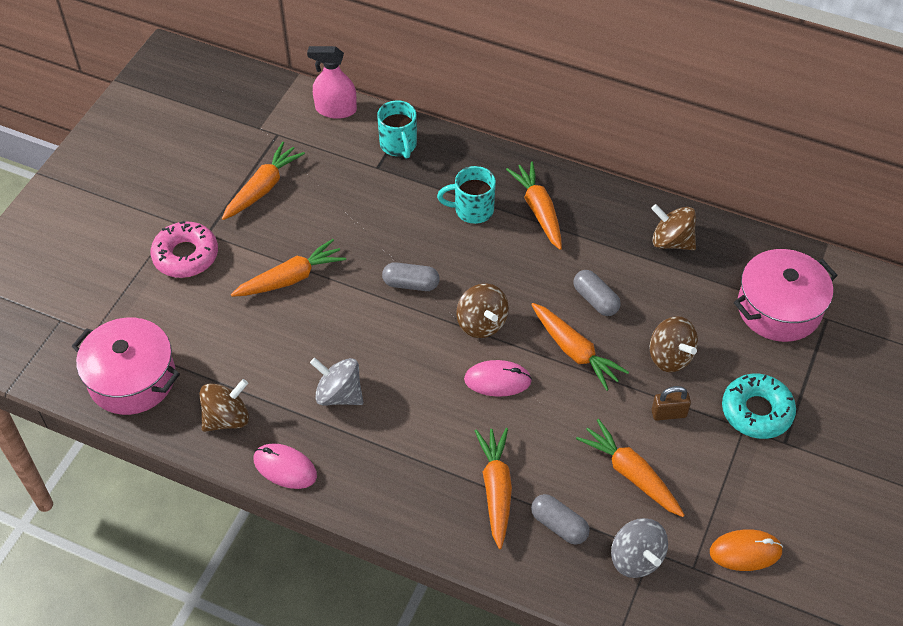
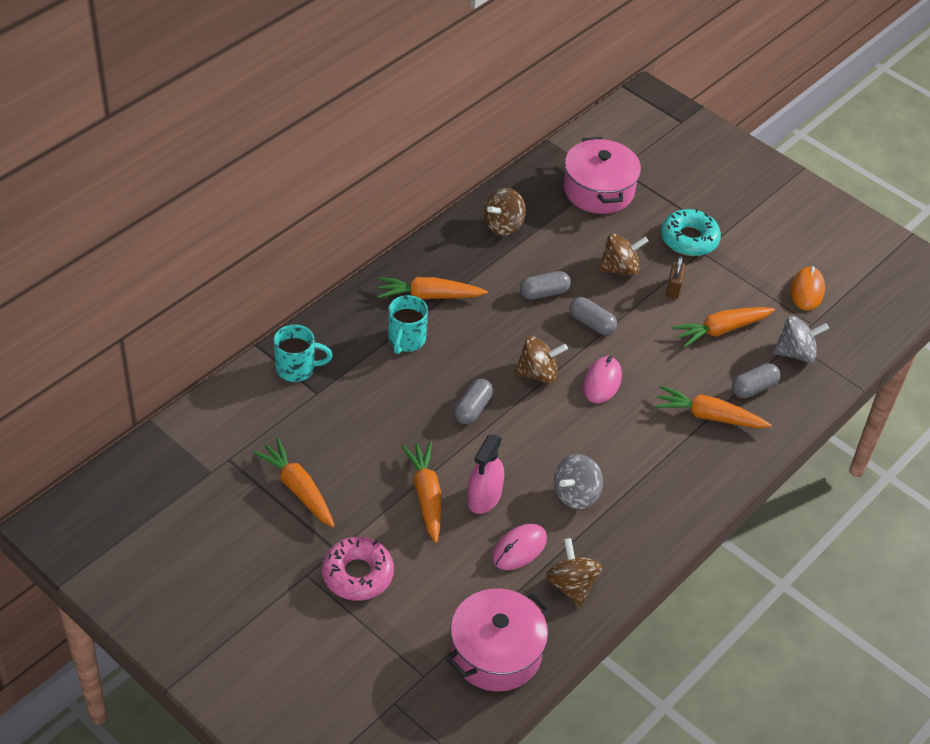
camera: 75 degrees left, 5 degrees down
(285, 467) = (640, 554): pink mouse -> pink mouse (519, 548)
(336, 109) = (221, 403): pink spray bottle -> pink spray bottle (484, 497)
(574, 351) = (591, 323): orange carrot -> grey capsule

